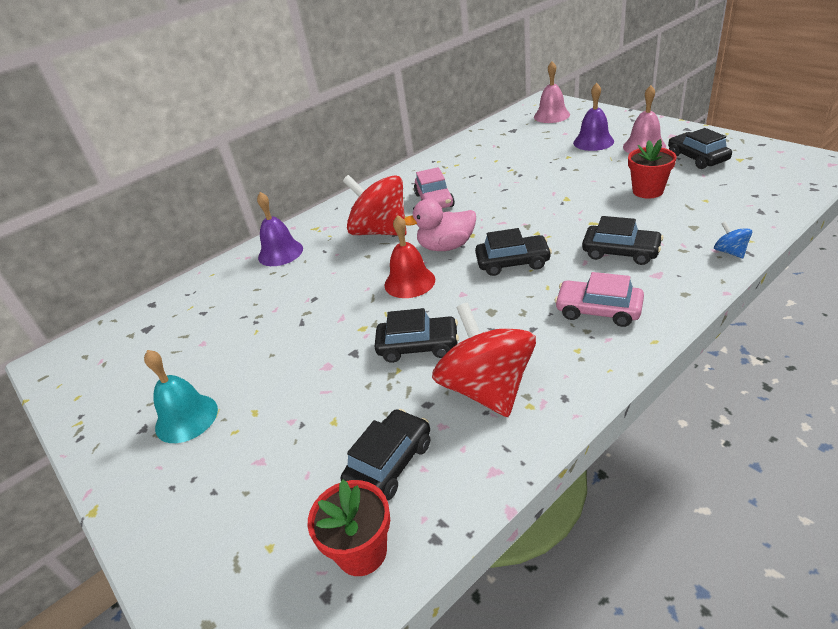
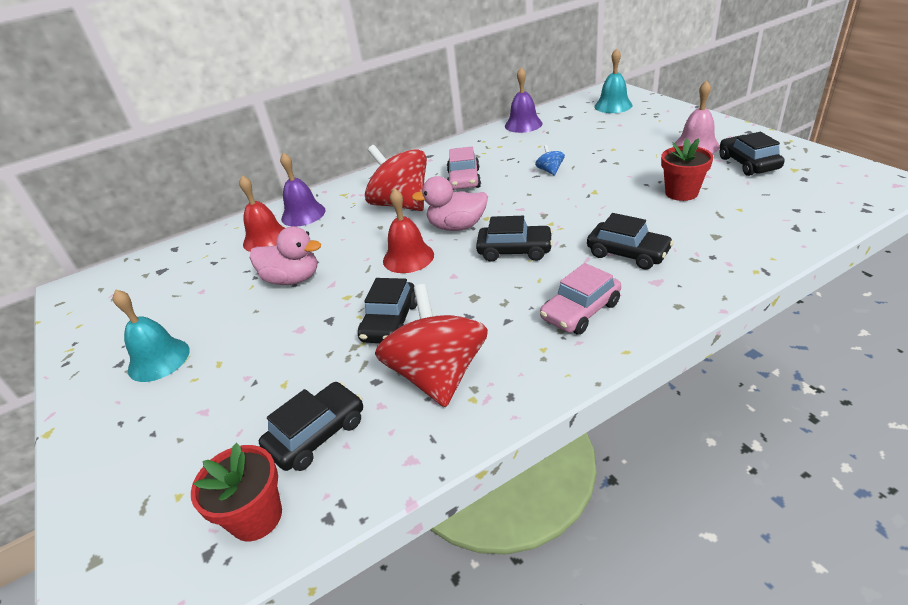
camera: 10 degrees right, 0 degrees up
(251, 282) = (266, 239): none -> red bell
(298, 318) = (293, 279): none -> pink duck
(418, 346) = (390, 322): black car -> black car turned 90 degrees clockwise
(551, 115) = (613, 106): pink bell -> turquoise bell
(593, 142) = (645, 136): purple bell -> purple bell (523, 124)
(598, 310) = (580, 311): pink car -> pink car turned 75 degrees counterclockwise
(730, 252) = (744, 267): blue spinning top -> blue spinning top (550, 171)

